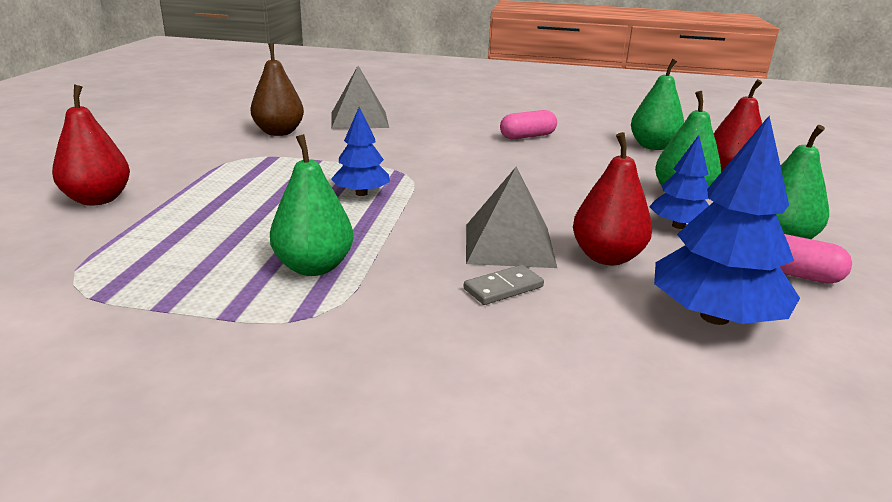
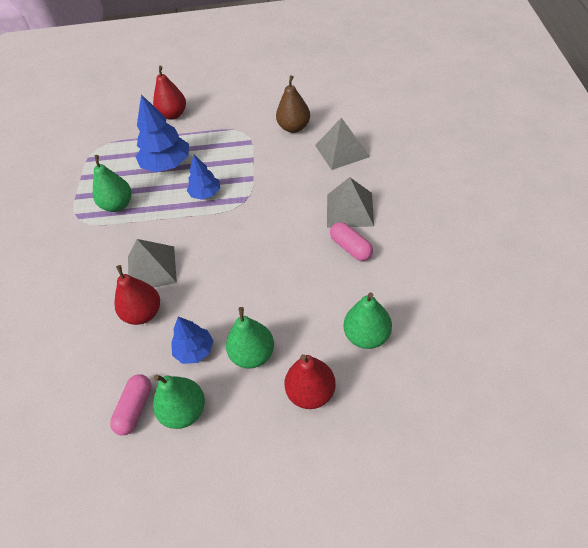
camera: 85 degrees right, 25 degrees up
(466, 129) = (350, 209): none -> grey pyramid
(503, 288) = (105, 274): grey domino -> none
(714, 316) = (83, 363): blue tree -> blue tree (167, 164)

